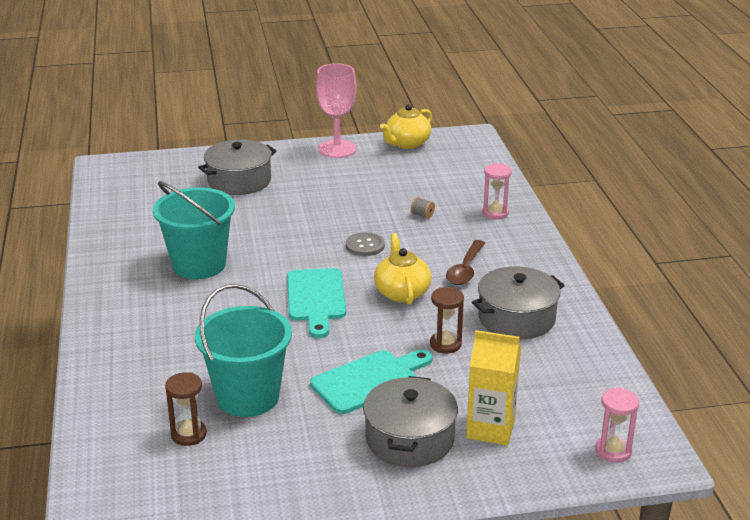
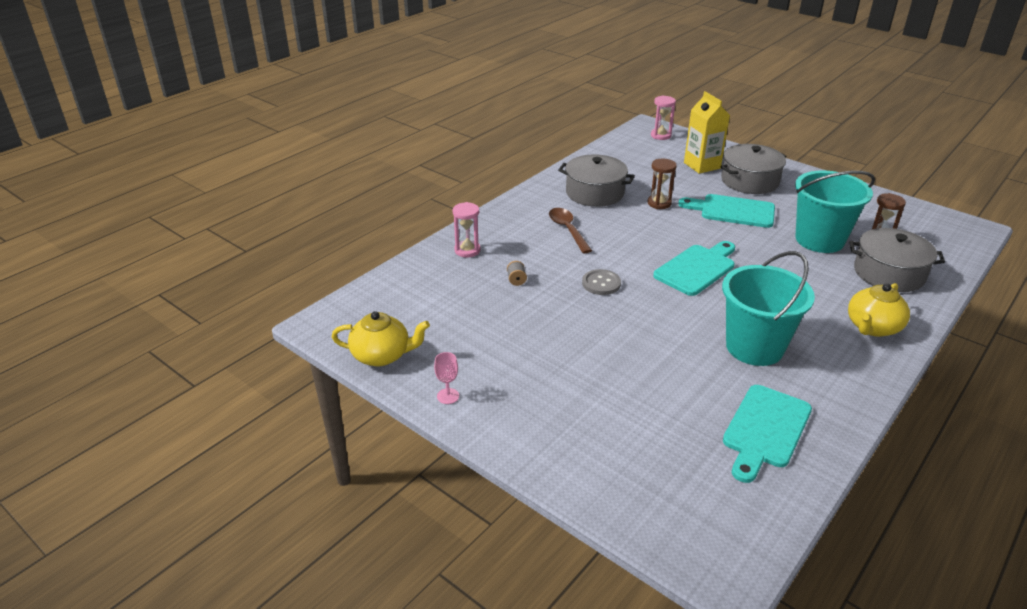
camera: 130 degrees left, 5 degrees up
(141, 224) = (765, 430): none -> turquoise cutting board
(239, 181) = (602, 421): grey pot -> grey pot (889, 273)
(337, 149) = (448, 396): pink goblet -> pink goblet, size x0.43
(401, 292) = (633, 240): yellow teapot -> yellow teapot (872, 327)
(465, 269) = (567, 230): brown spoon -> brown spoon turned 90 degrees counterclockwise

